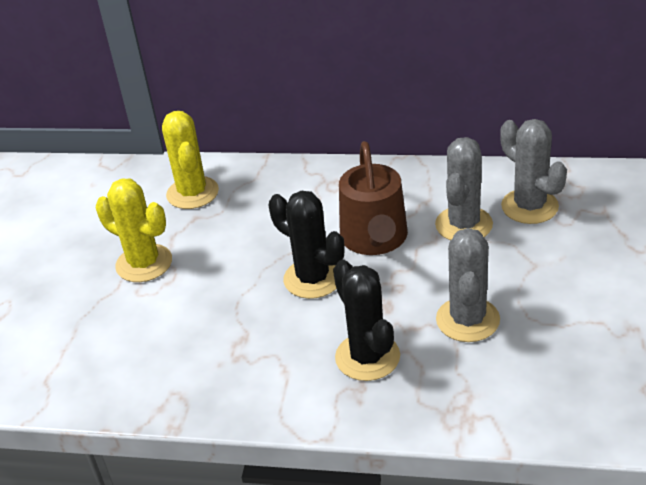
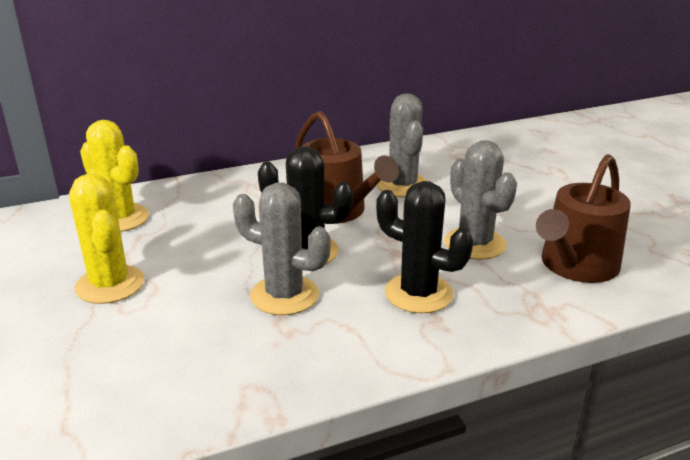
camera: 35 degrees left, 10 degrees down
(144, 263) = (110, 284): yellow cactus -> yellow cactus turned 60 degrees clockwise
(529, 206) = (441, 164): grey cactus -> grey cactus (284, 295)
(541, 379) = (575, 266): none -> brown watering can

